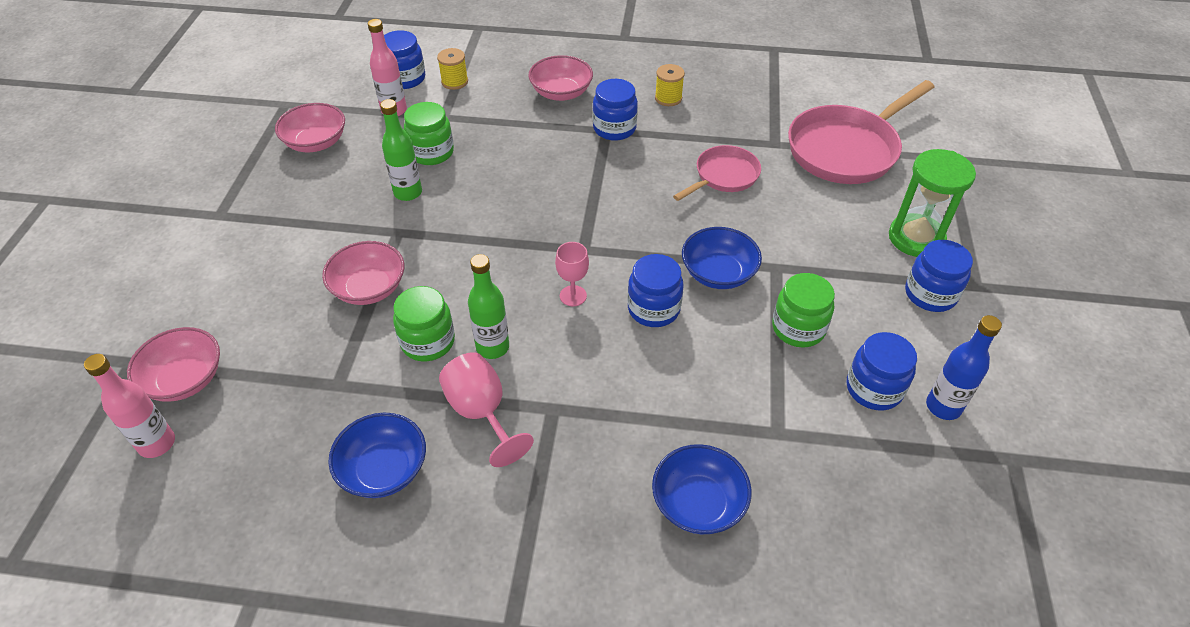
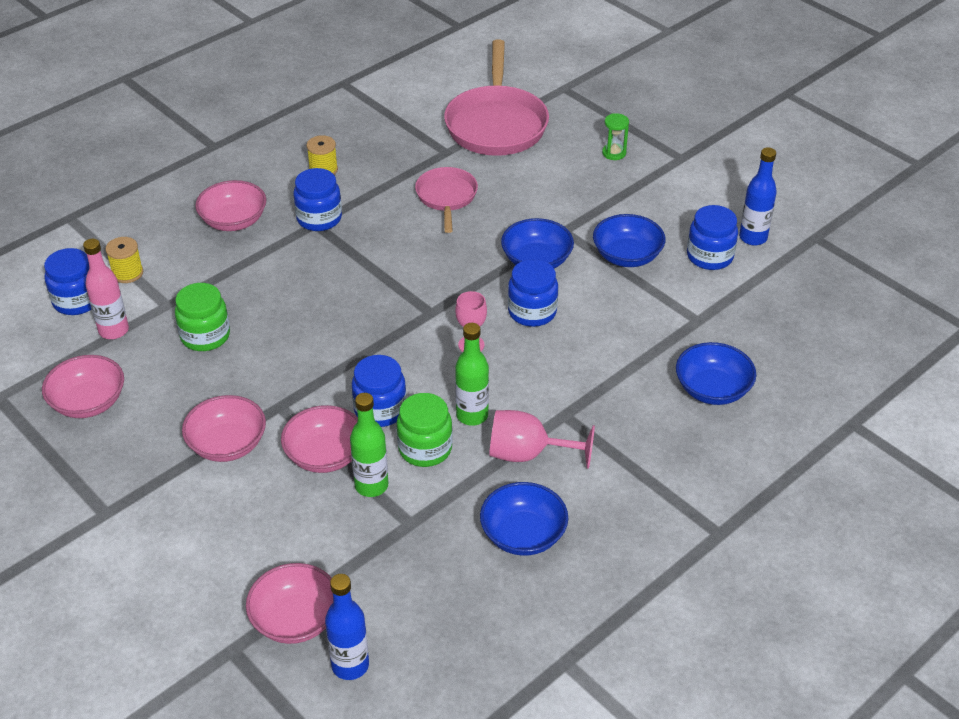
camera: 50 degrees left, 5 degrees down
(157, 443) = (350, 665): pink bottle -> blue bottle
(334, 231) = (227, 444): none -> pink bowl
(408, 193) = (238, 376): green bottle -> green bottle (371, 486)
(798, 328) = (627, 256): green jar -> blue bowl
(916, 238) = (614, 153): green hourglass -> green hourglass, size x0.50
(930, 294) = (666, 181): blue jar -> blue jar (380, 410)

